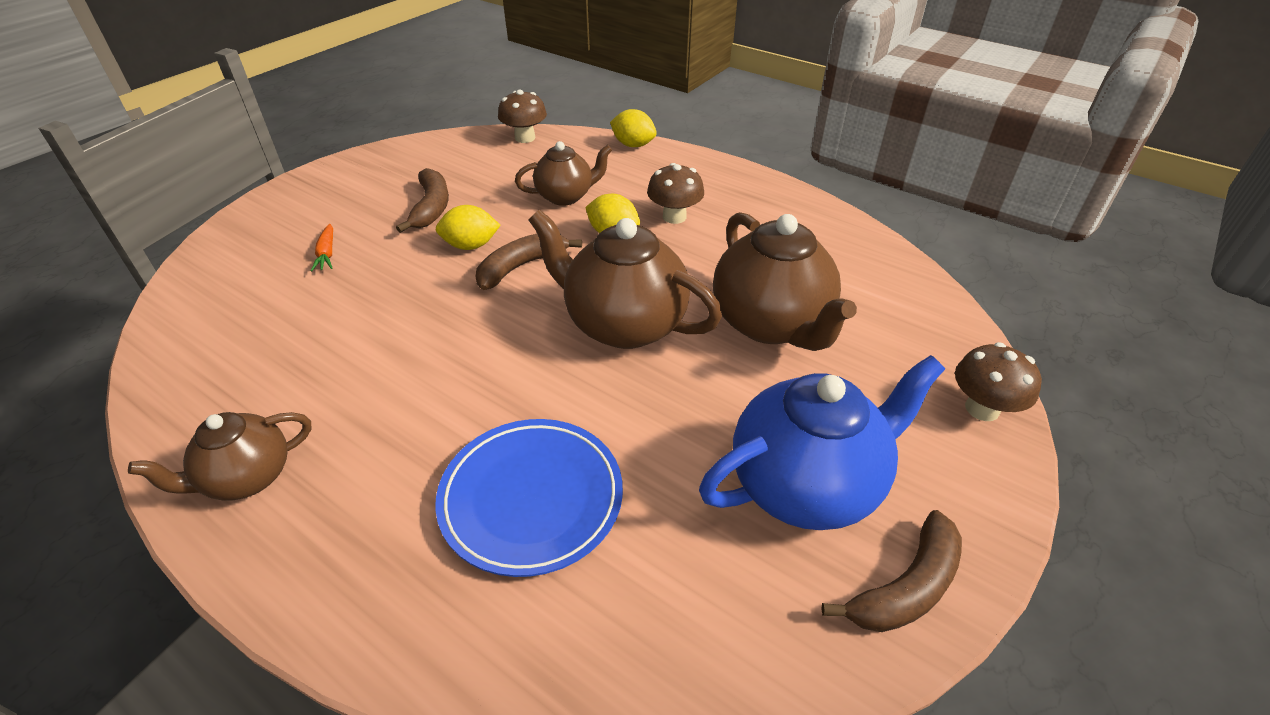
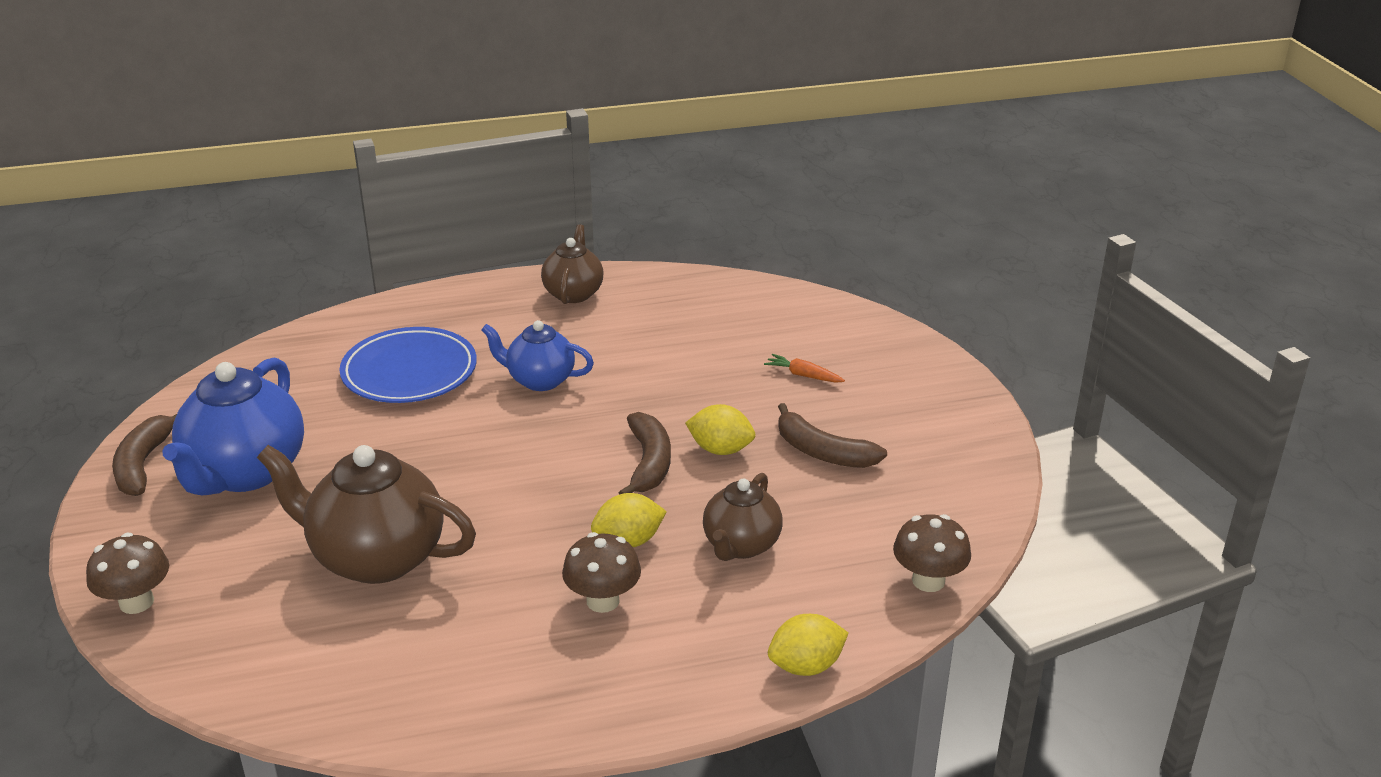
camera: 130 degrees right, 10 degrees down
(459, 389) = (540, 380): none -> blue teapot
(471, 245) = (720, 449): yellow lemon -> yellow lemon turned 75 degrees clockwise
(623, 324) = (495, 479): brown teapot -> none

